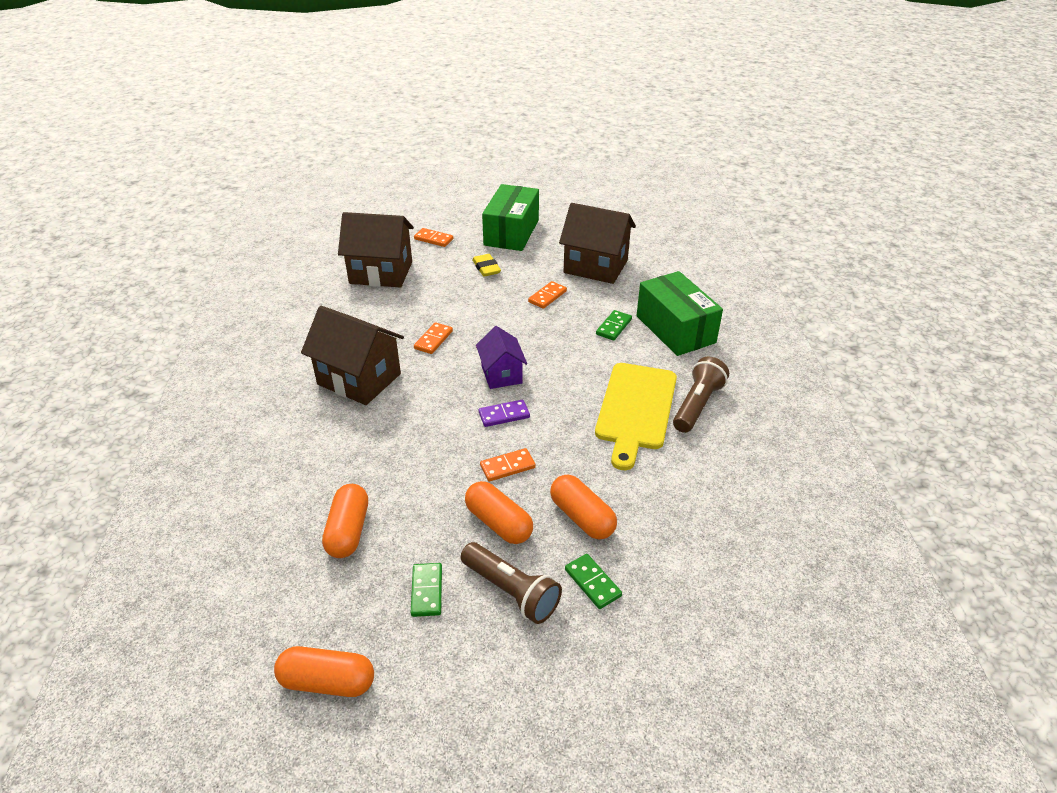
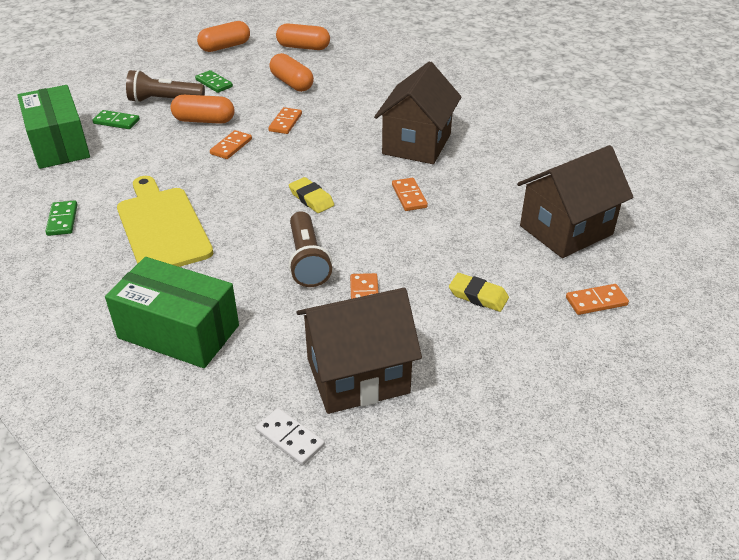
camera: 140 degrees right, 0 degrees up
(359, 379) = (416, 144): brown house -> brown house turned 60 degrees counterclockwise
(426, 469) = (285, 122): none -> orange domino
(501, 374) = (311, 198): purple house -> yellow eraser
(504, 415) = (272, 173): purple domino -> none
(511, 232) = (532, 371): green box -> green box (59, 144)
(582, 517) = (149, 144): orange capsule -> orange capsule (303, 47)
(613, 327) = (253, 297): green domino -> green domino (62, 220)
(654, 260) = (290, 438): none -> white domino
(697, 405) = (103, 257): brown flashlight -> brown flashlight (307, 261)

